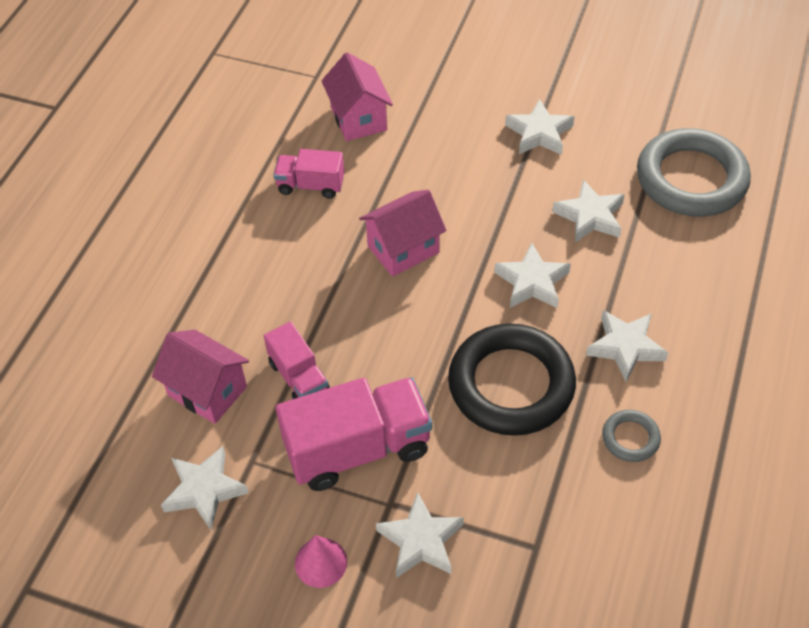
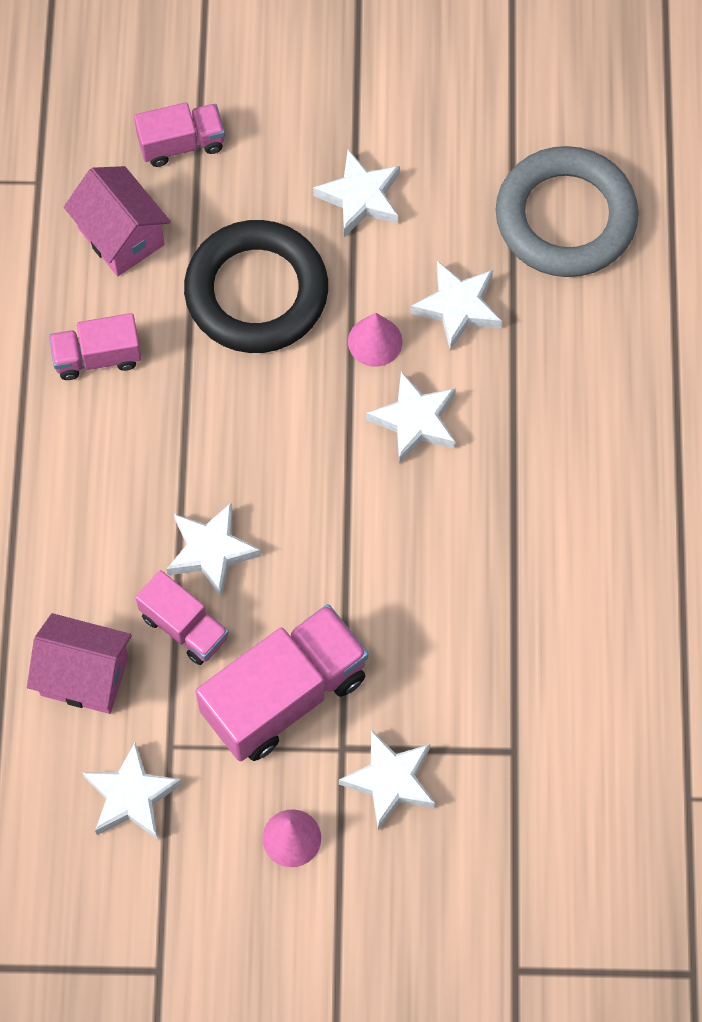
camera: 20 degrees left, 15 degrees up
(403, 249) = (246, 418): pink house -> none
(423, 76) = (181, 143): none -> pink truck
(511, 385) = (430, 564): black ring -> black ring (256, 292)
(519, 223) = (375, 341): none -> pink cone
(625, 347) = (546, 478): white star -> white star (211, 551)
(630, 438) = (580, 592): grey ring -> none

